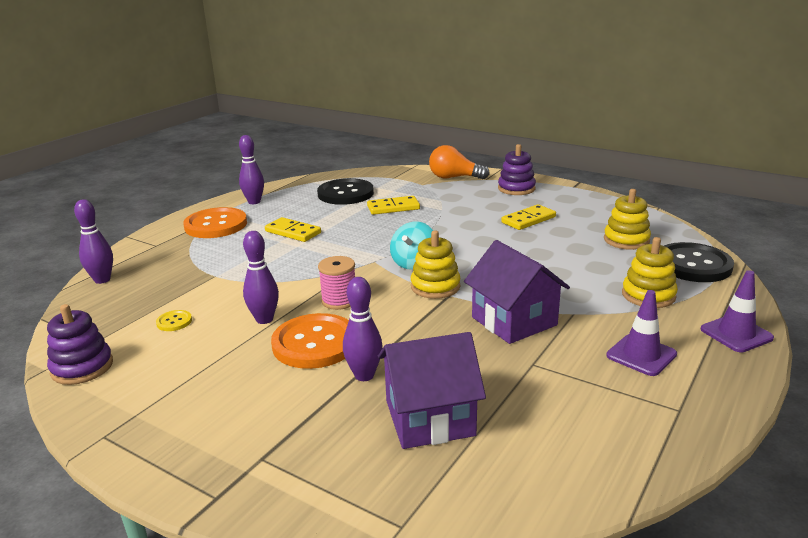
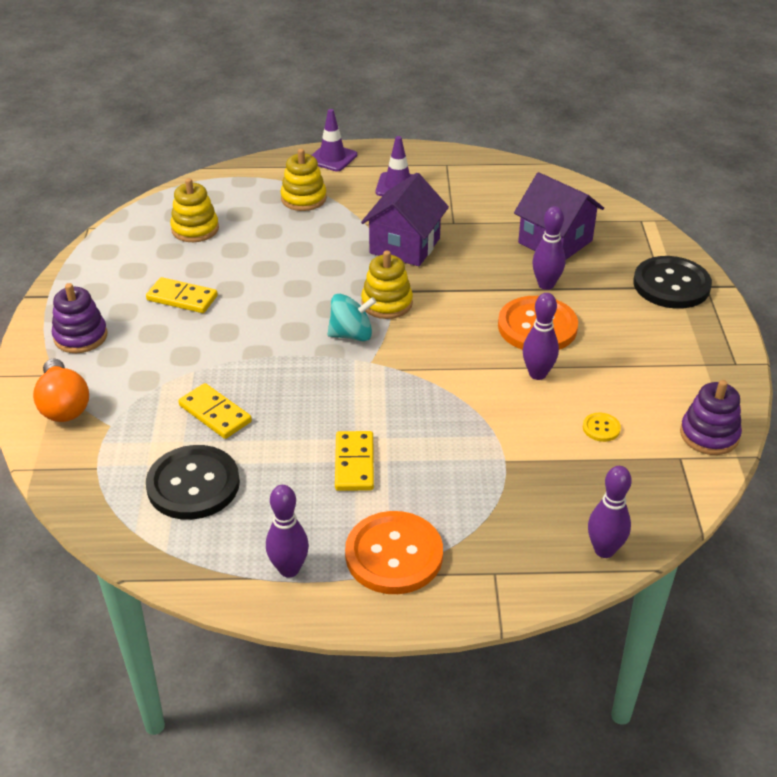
camera: 125 degrees left, 15 degrees up
(339, 301) = (465, 346): pink spool -> none
(693, 265) = (226, 189): black button -> black button (671, 285)

